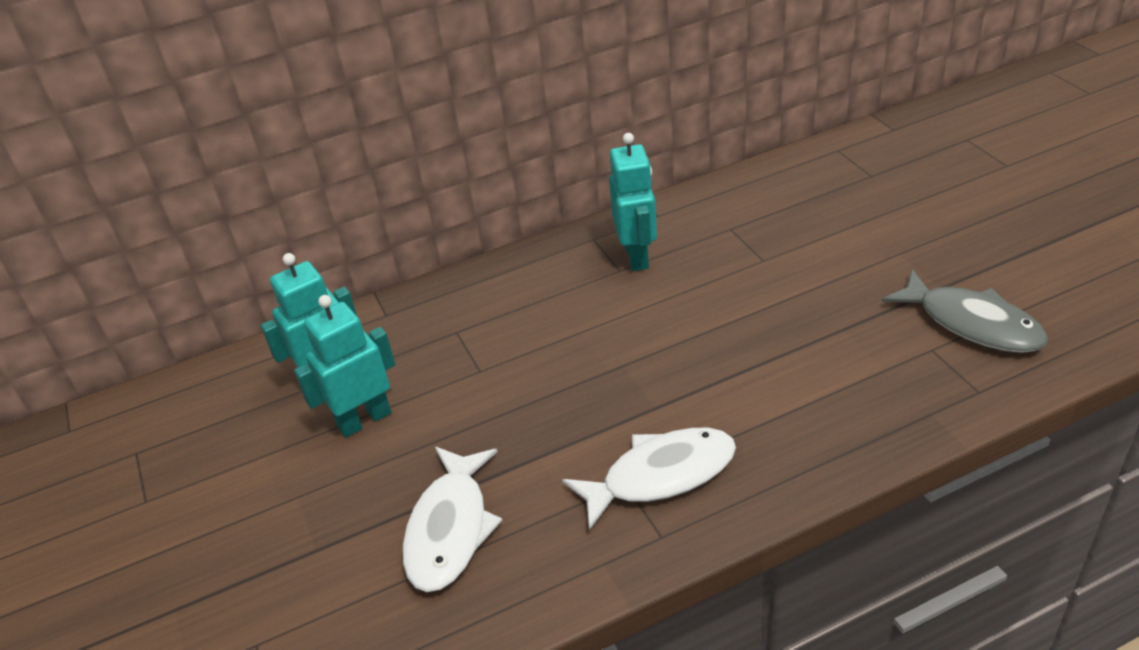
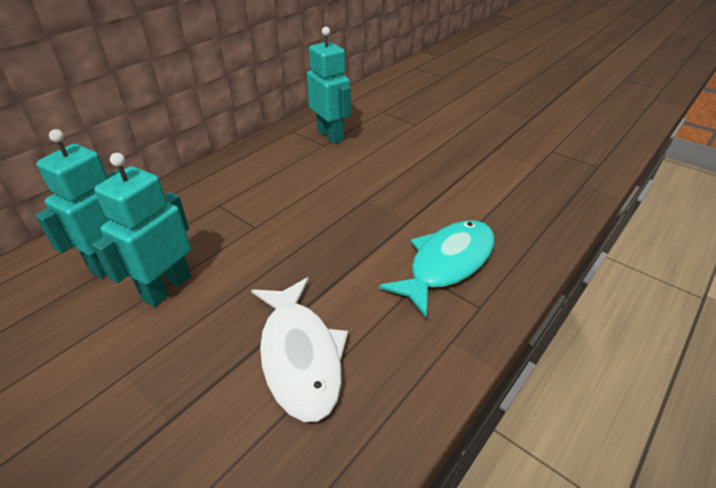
camera: 30 degrees left, 0 degrees up
(661, 475) = (447, 263): white fish -> turquoise fish
(972, 323) = (561, 134): grey fish -> none

